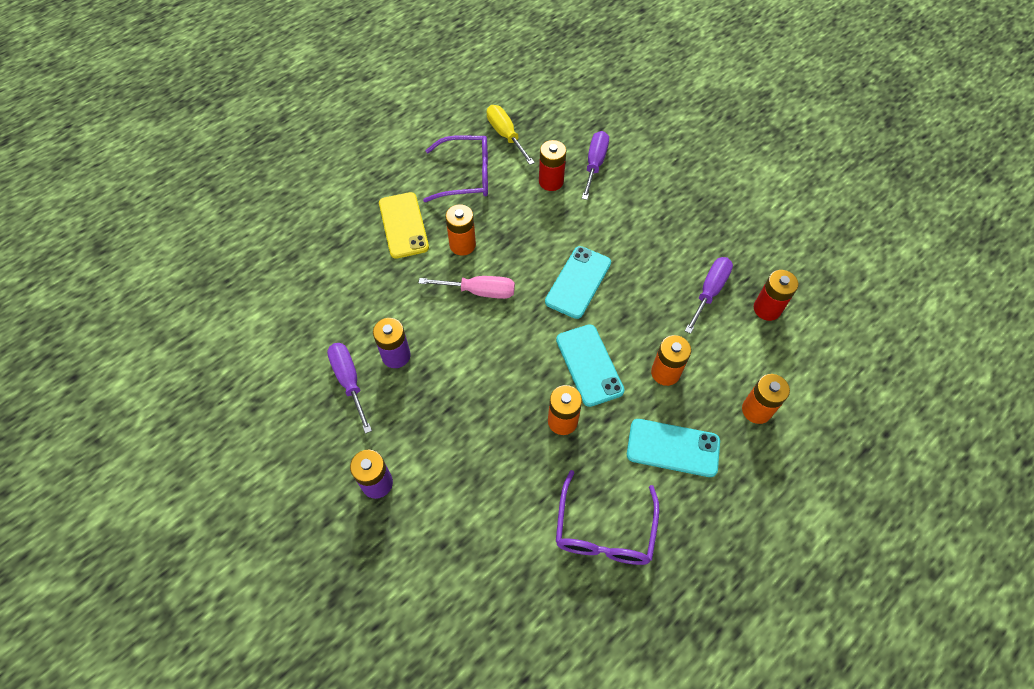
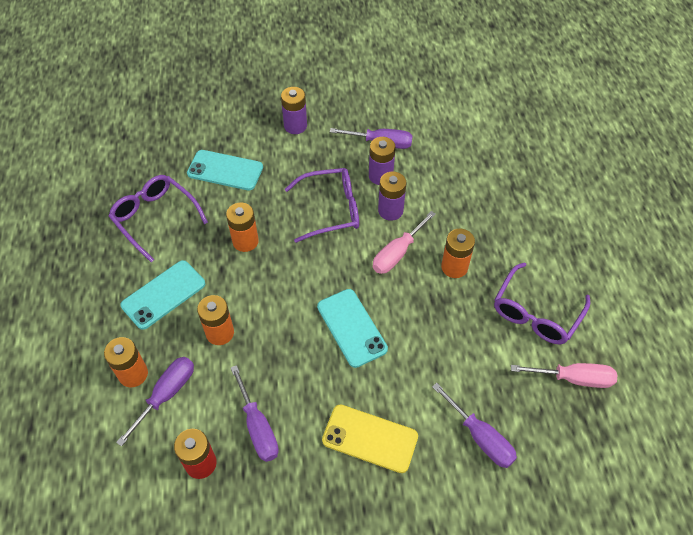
camera: 125 degrees right, 5 degrees down
(403, 225) = (505, 238): yellow phone -> yellow phone (370, 438)
(434, 323) = (390, 210): none -> purple battery
(470, 372) = (331, 210): none -> purple glasses
(505, 135) = (573, 378): yellow screwdriver -> pink screwdriver
(551, 181) = (482, 380): red battery -> none
(589, 365) = (272, 286): turquoise phone -> turquoise phone (225, 170)
(747, 371) = (166, 394): none -> purple screwdriver

